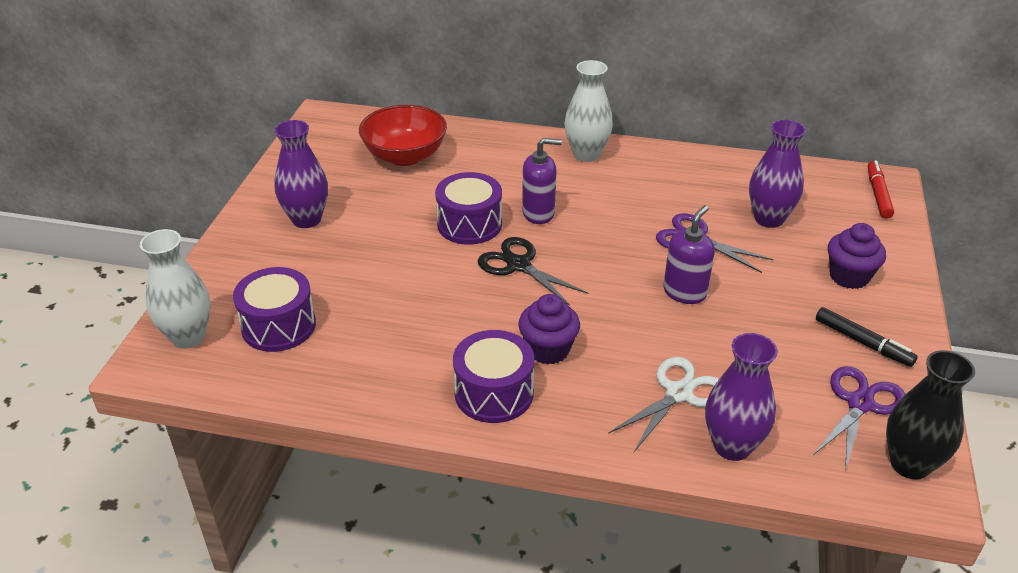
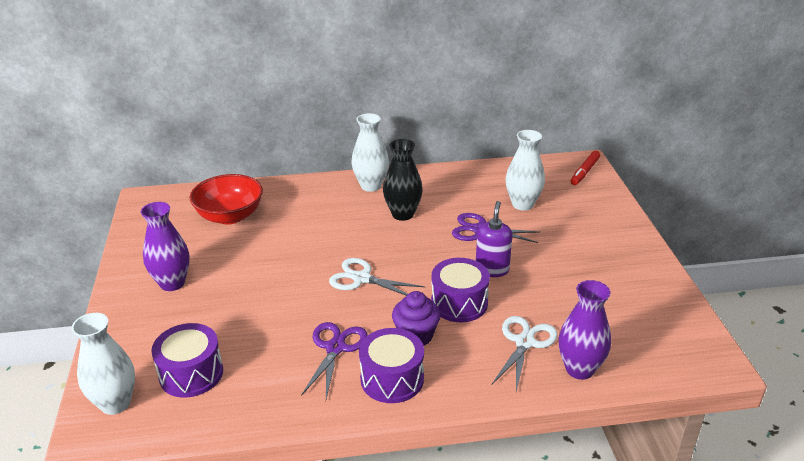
camera: 20 degrees left, 5 degrees down
(469, 224) = (308, 257): purple drum -> purple drum (459, 303)
(518, 265) = (362, 278): black scissors -> white scissors
(538, 213) = (357, 237): purple soap dispenser -> none
(769, 219) = (522, 204): purple vase -> white vase
(849, 276) = (595, 232): purple cupcake -> none
(860, 404) = (646, 316): purple scissors -> purple scissors (335, 348)
(863, 342) = (626, 274): black marker -> none
(878, 194) = (584, 172): red marker -> red marker turned 135 degrees counterclockwise
(909, 464) = (697, 348): black vase -> black vase (403, 214)

